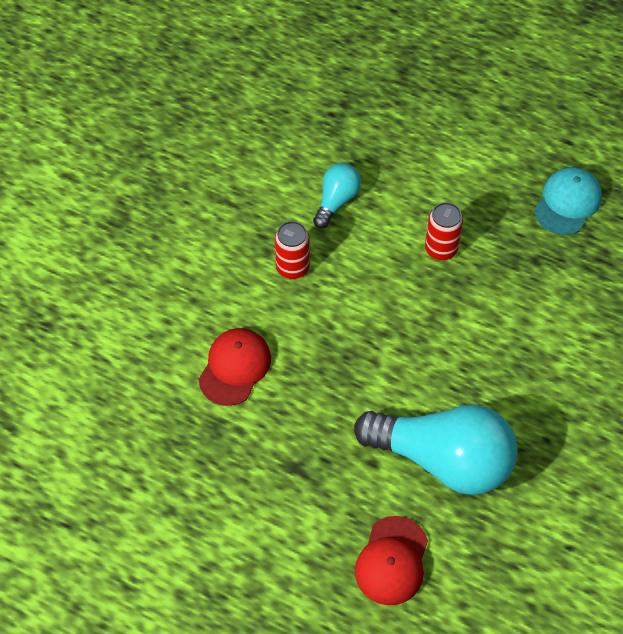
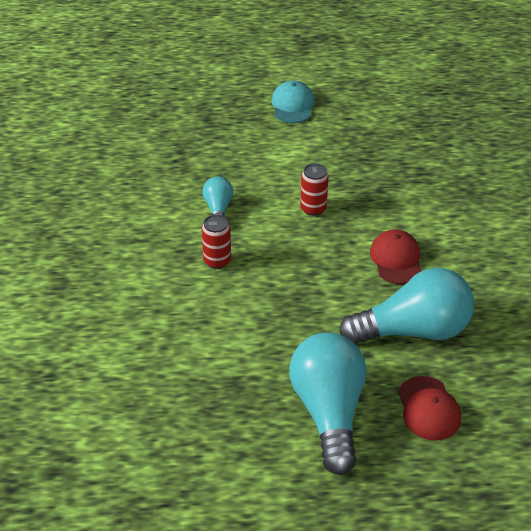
camera: 30 degrees left, 15 degrees down
(235, 367) = (221, 339): red cap -> red cap (396, 259)
(287, 509) = (328, 411): none -> turquoise light bulb
(567, 202) = (375, 151): turquoise cap -> turquoise cap (292, 105)

